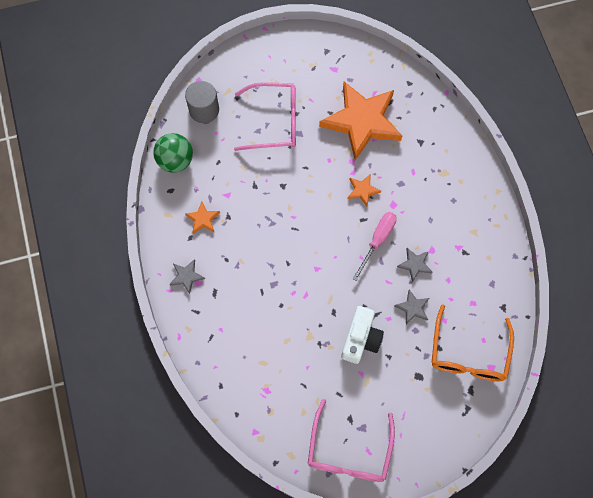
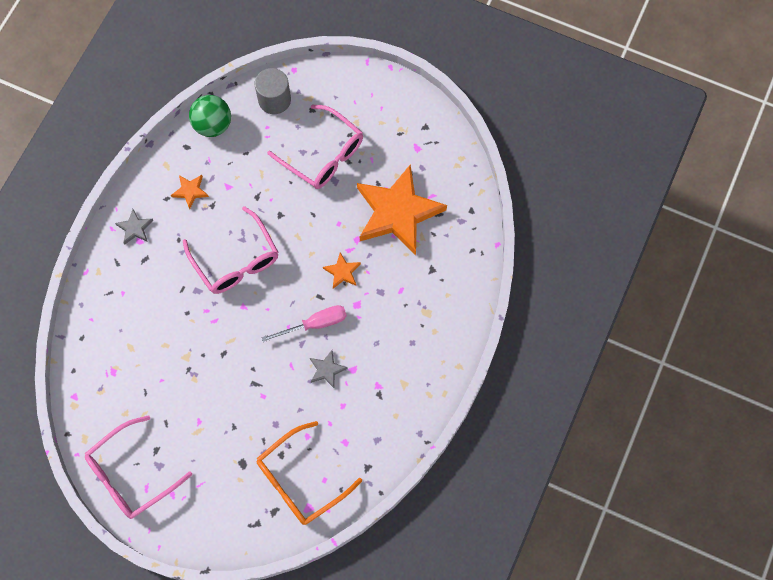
camera: 40 degrees right, 0 degrees up
(281, 241) = (236, 260): none -> pink glasses
(361, 339) = (224, 393): white camera -> none
(412, 308) = (290, 404): grey star -> none

